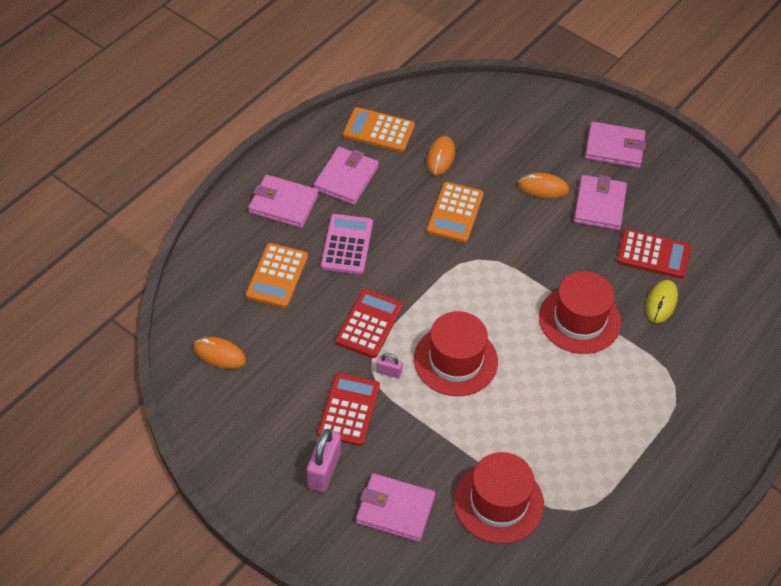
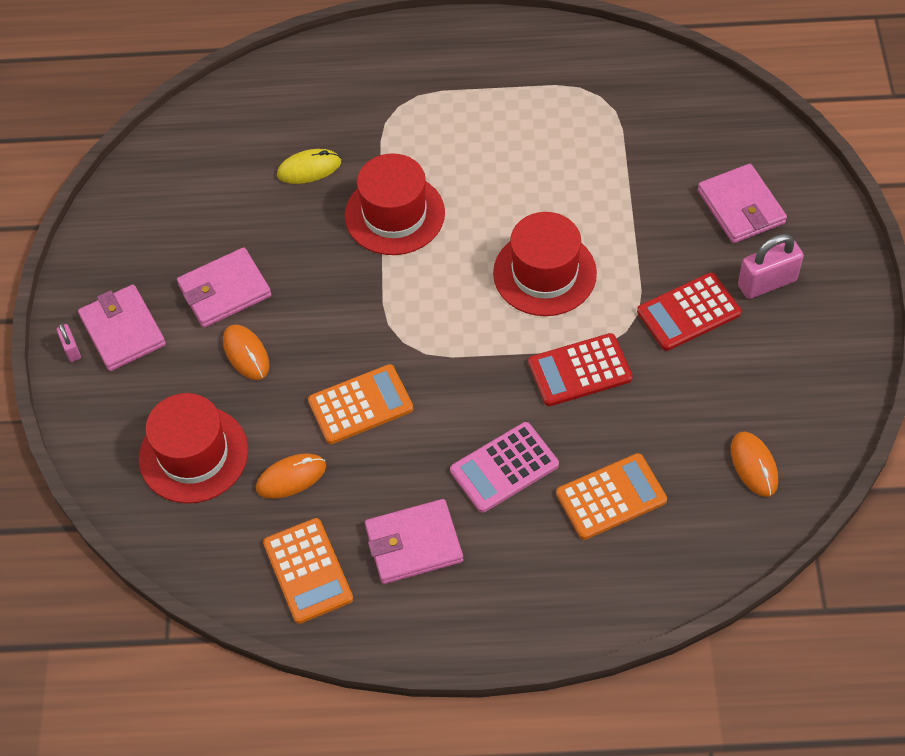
camera: 125 degrees left, 5 degrees up
(283, 204) = (513, 574): pink wallet -> none
(389, 372) = (615, 313): pink padlock -> pink padlock (71, 349)
(498, 502) = (651, 146): red hat -> red hat (193, 454)
(653, 255) = (252, 209): red calculator -> none

